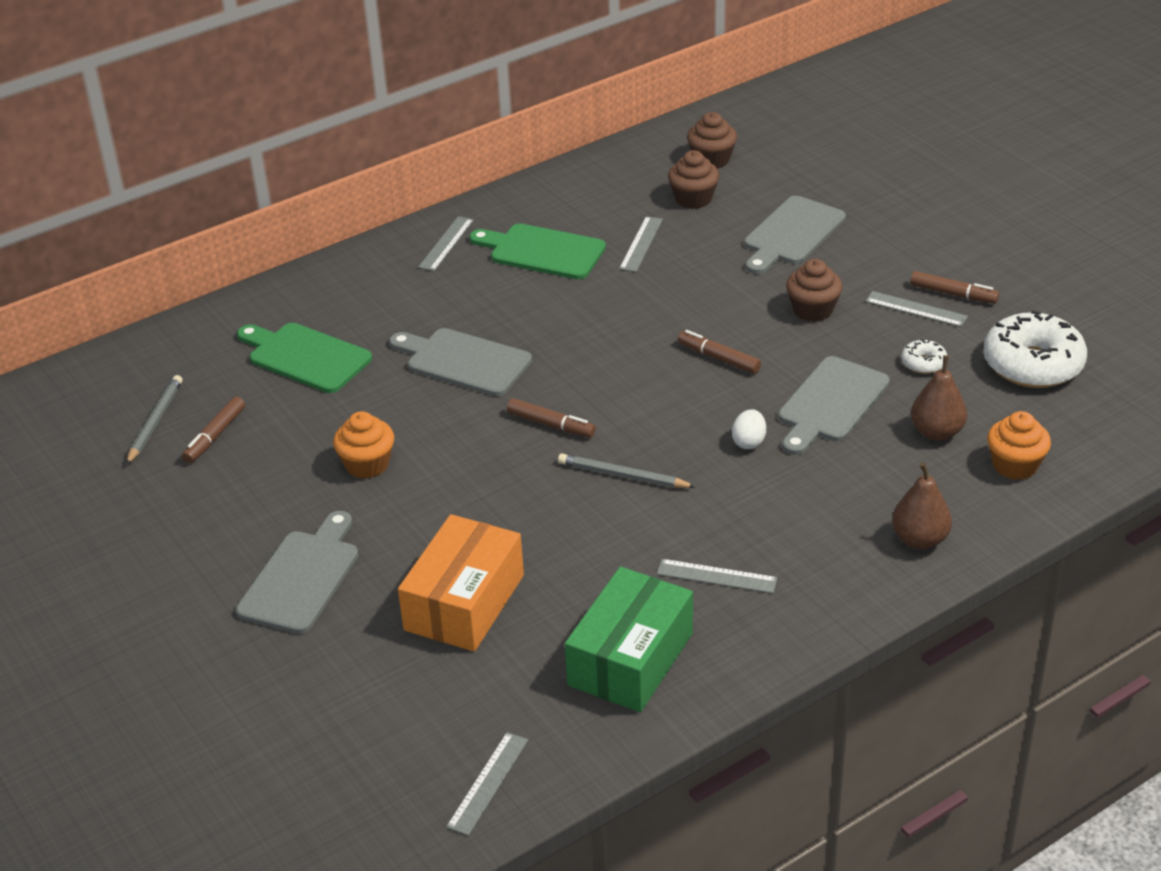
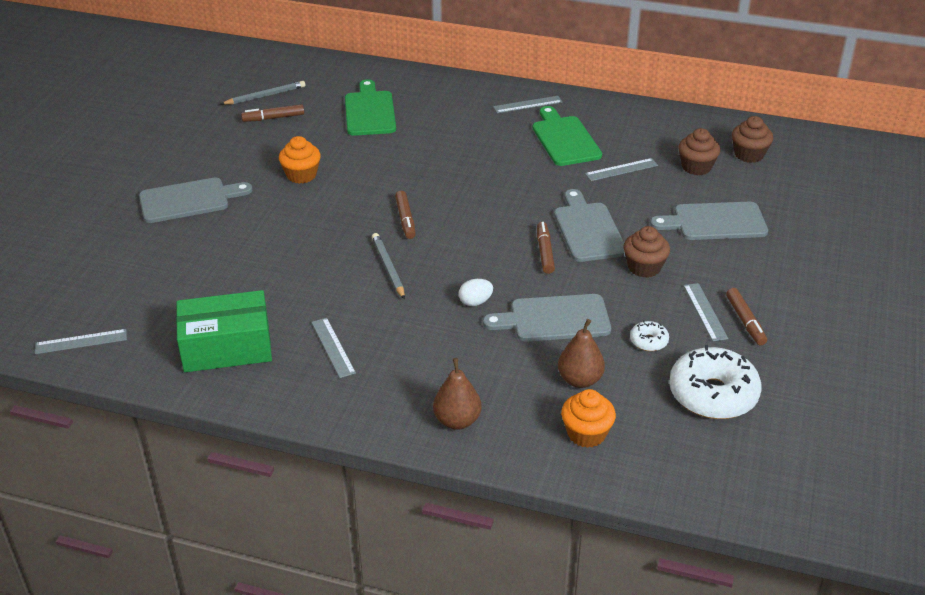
camera: 50 degrees right, 0 degrees up
(464, 361) = (427, 162): grey cutting board -> grey cutting board (588, 229)
(464, 602) = (219, 263): orange box -> none

